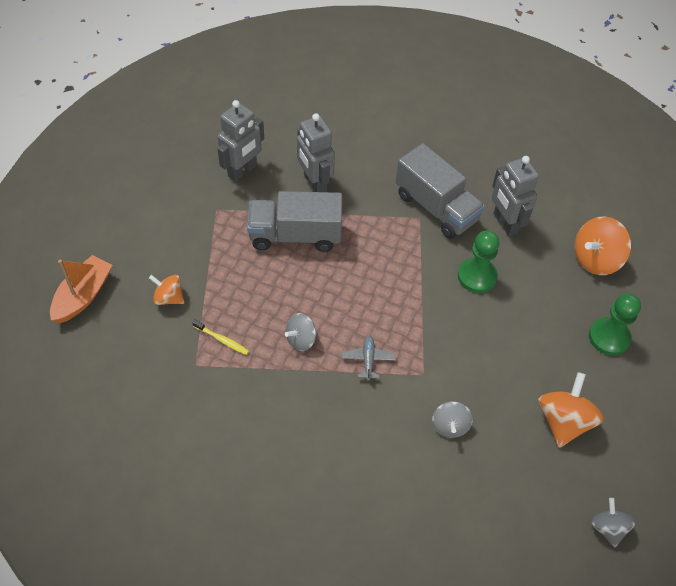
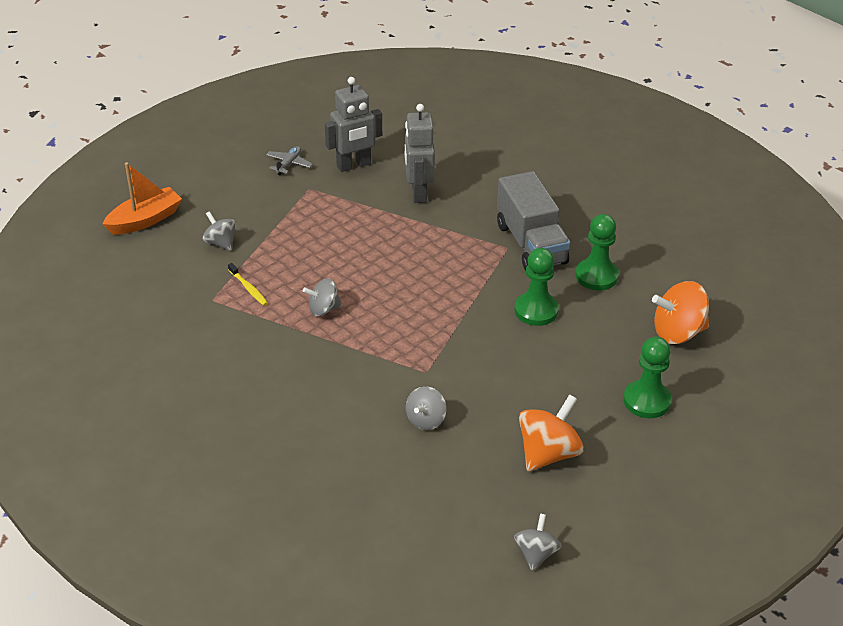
camera: 25 degrees right, 15 degrees down
(169, 298) = (220, 243): orange spinning top -> grey spinning top
(295, 235) = (372, 228): grey truck -> none
(368, 359) = (378, 344): grey plane -> grey plane (289, 164)
(505, 223) = (596, 276): grey robot -> green pawn

